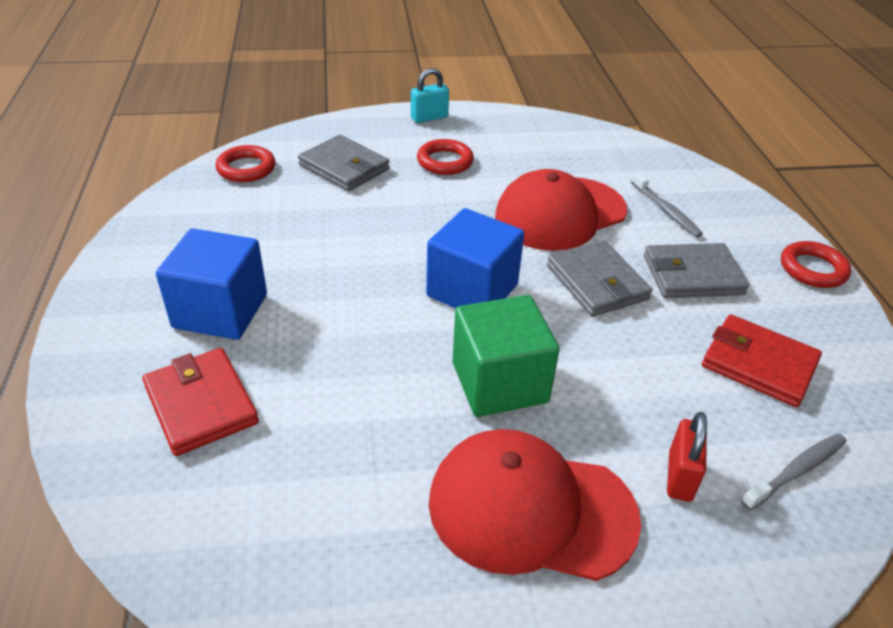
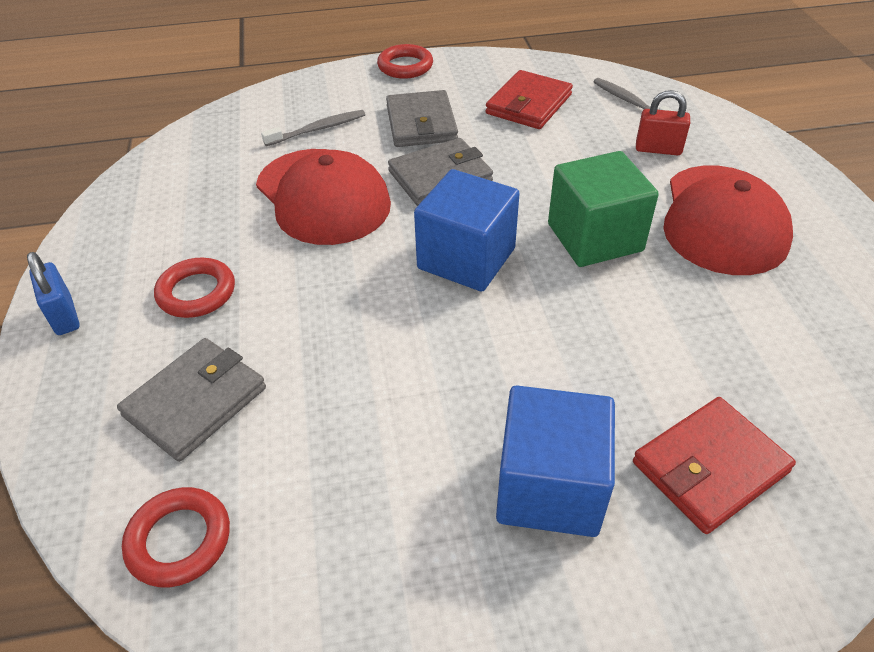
camera: 90 degrees left, 5 degrees up
(429, 117) = (64, 316): turquoise padlock -> blue padlock

